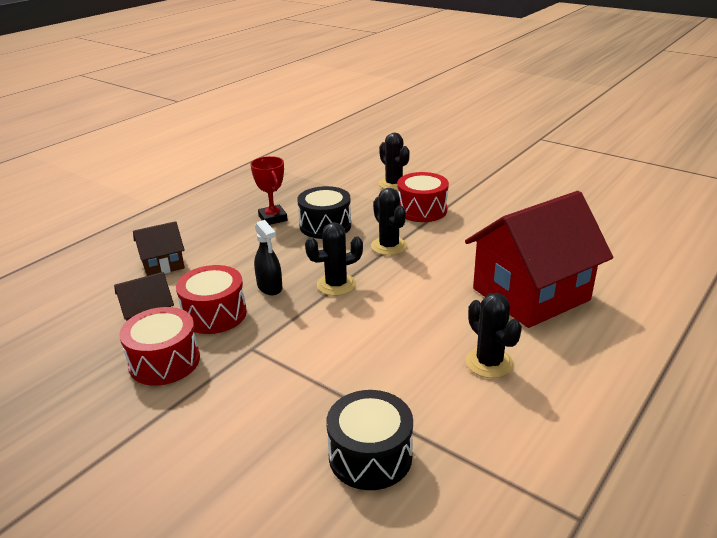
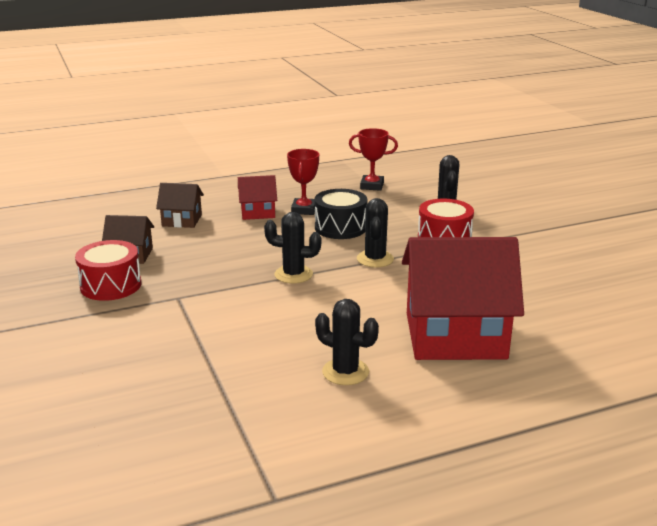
camera: 30 degrees right, 5 degrees down
(214, 314) = (178, 266): red drum -> none
(231, 233) = (257, 212): none -> red house
(270, 287) = (240, 260): black spray bottle -> none
(307, 179) = (372, 186): none -> red trophy
(370, 456) = (175, 395): black drum -> none
(489, 363) = (345, 372): black cactus -> black cactus turned 60 degrees counterclockwise

